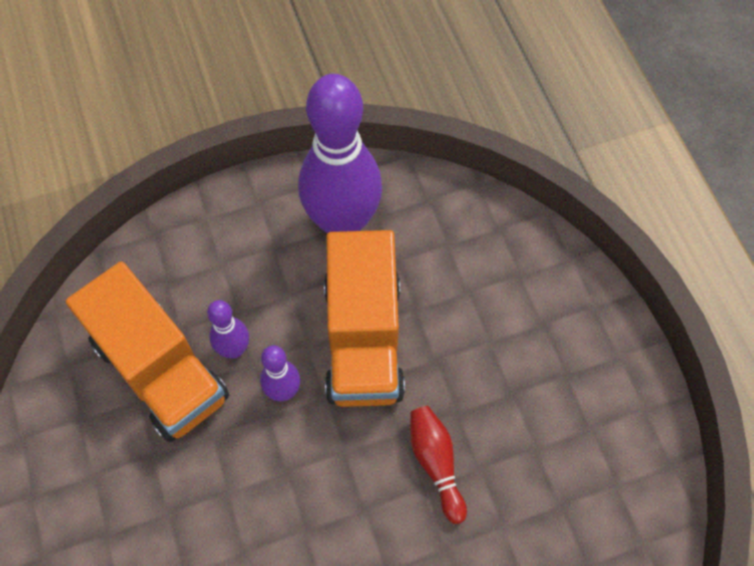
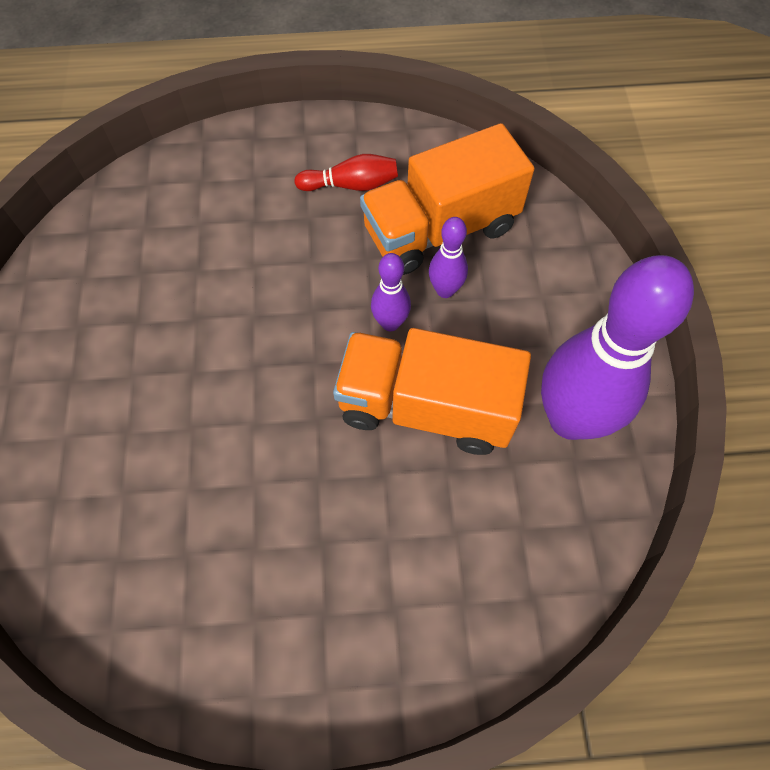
camera: 105 degrees right, 0 degrees up
(436, 463) = (273, 442): red bowling pin -> red bowling pin (351, 185)

